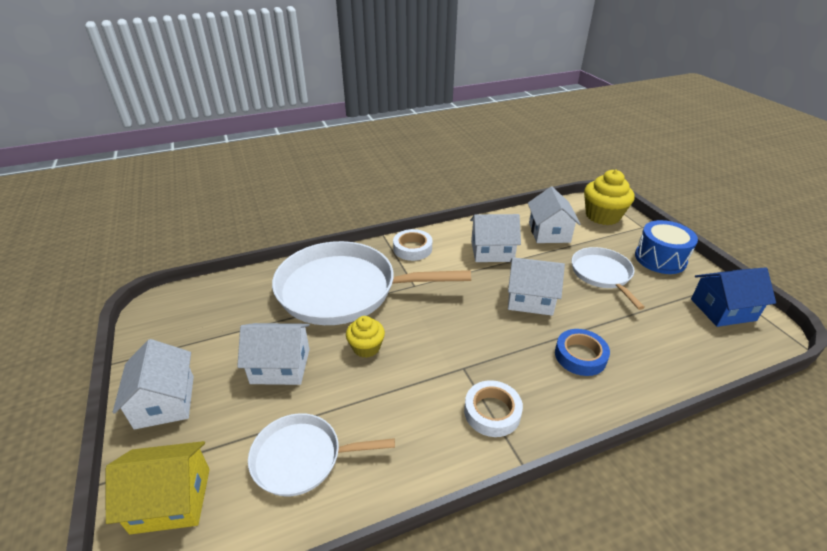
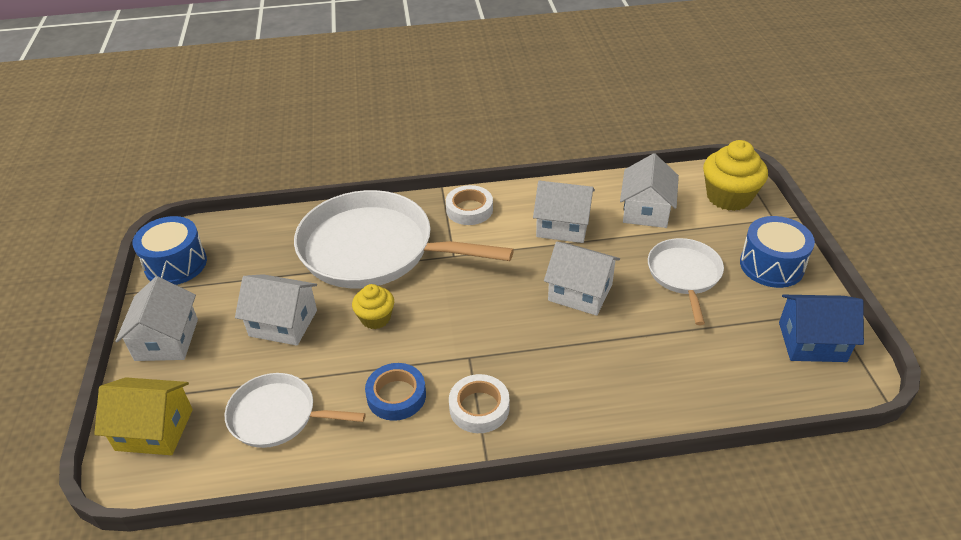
camera: 15 degrees right, 5 degrees up
(159, 329) = (176, 264): none -> blue drum
(580, 356) = (605, 366): blue tape -> blue tape (396, 396)

